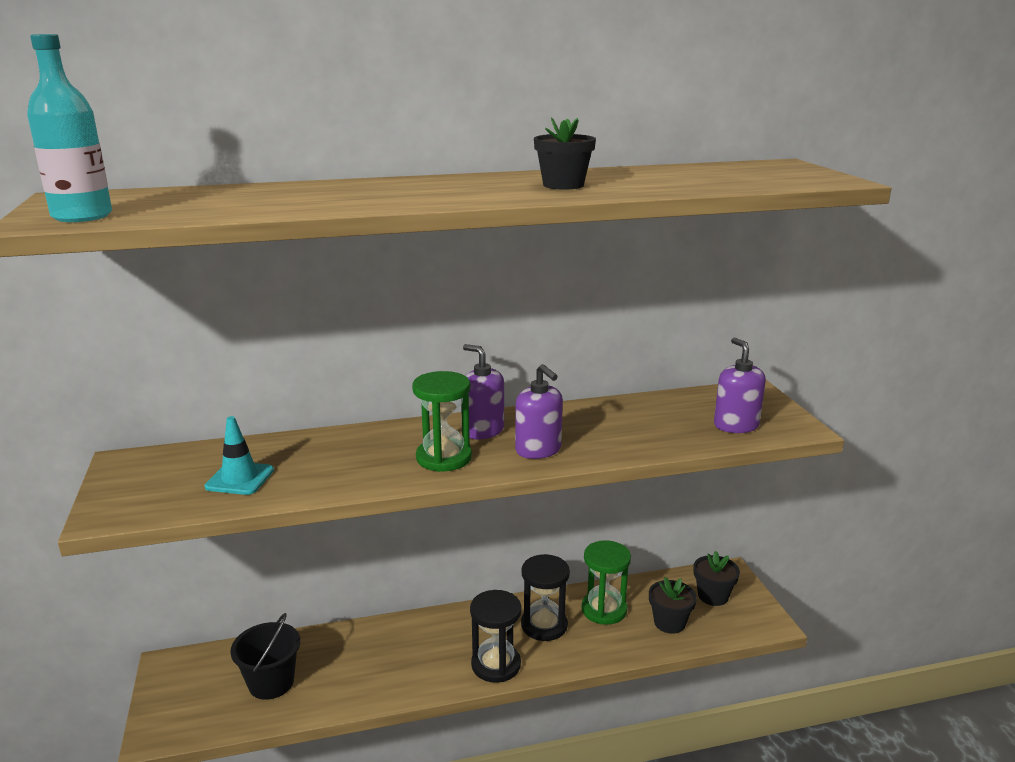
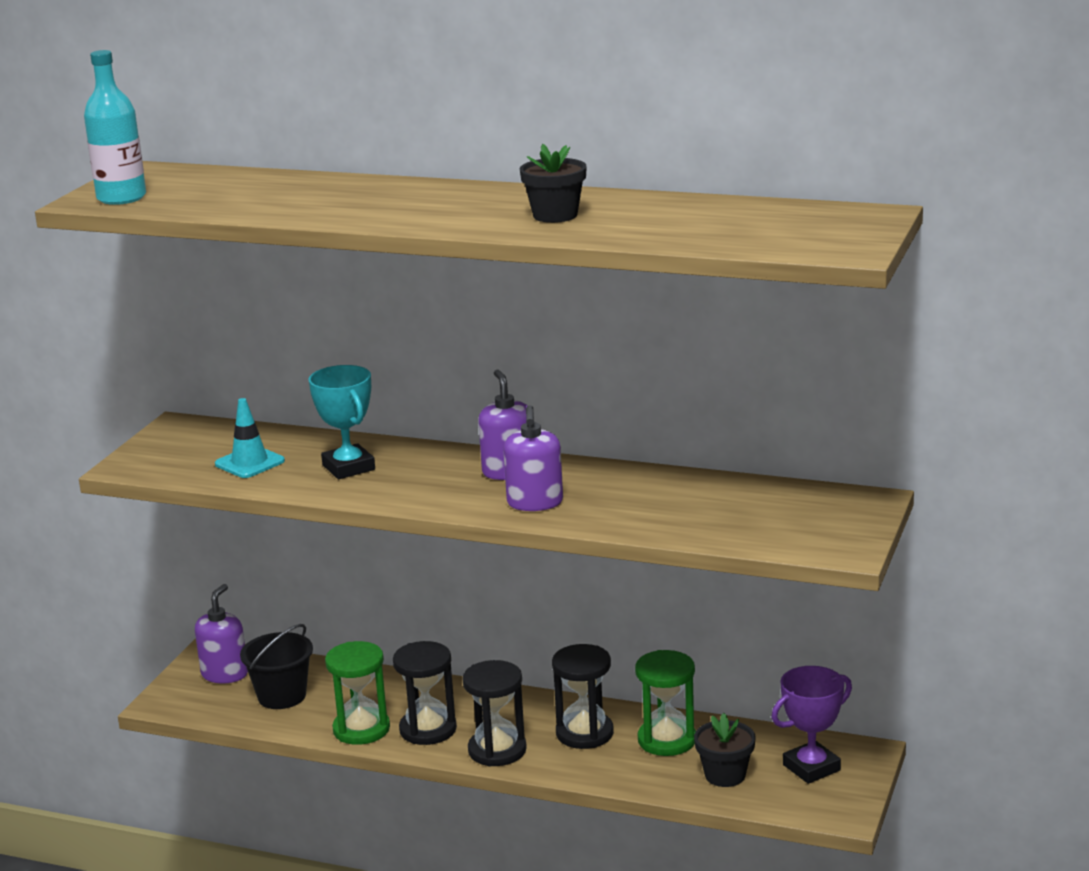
camera: 35 degrees right, 0 degrees up
(342, 460) = (348, 467): none -> turquoise trophy
(425, 667) = (428, 729): none -> black hourglass
(444, 458) = (438, 488): green hourglass -> green hourglass (361, 729)
(713, 596) = (811, 767): black flower pot -> purple trophy
(736, 425) = (779, 530): purple soap dispenser -> purple soap dispenser (225, 674)

